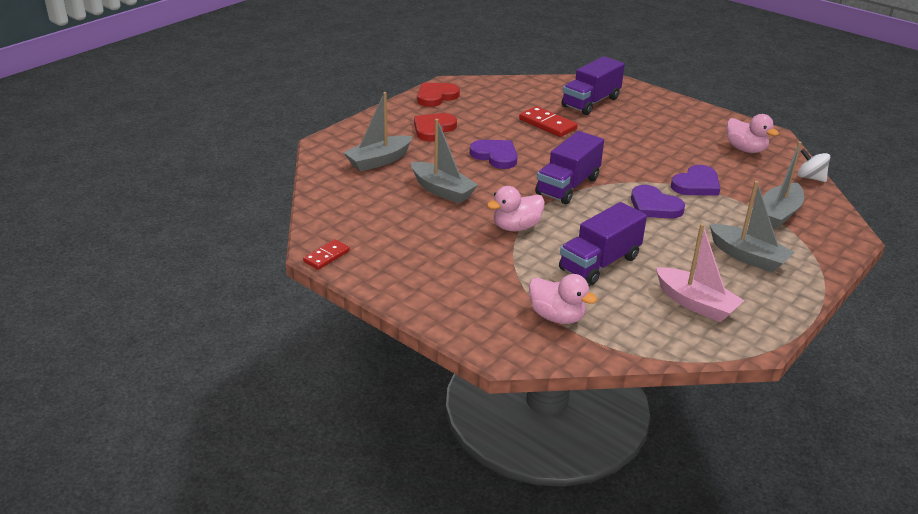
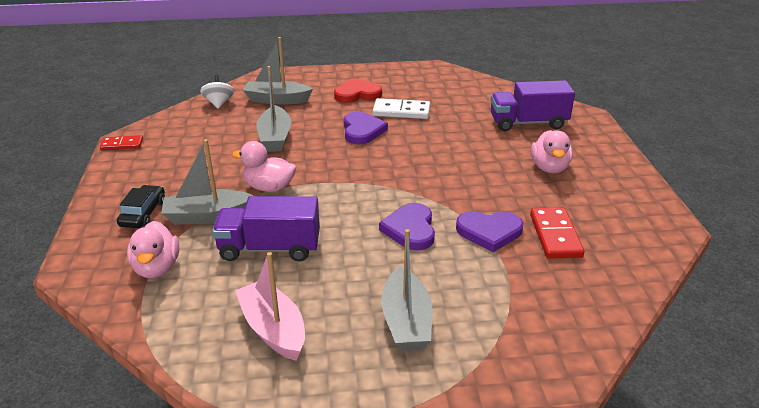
camera: 45 degrees right, 0 degrees up
(436, 97) = (406, 73): red heart -> none
(467, 292) = (143, 213): none -> black car
(494, 129) = (401, 111): none -> white domino
(547, 124) = (453, 125): red domino -> red domino (555, 235)
(567, 186) = (370, 177): purple truck -> none
(695, 304) = (273, 329): pink boat -> pink boat turned 150 degrees clockwise
(745, 149) = (610, 226): pink duck -> pink duck (549, 168)
(778, 214) = (521, 302): grey boat -> grey boat (207, 216)
(810, 178) = (635, 288): white spinning top -> white spinning top (219, 103)

